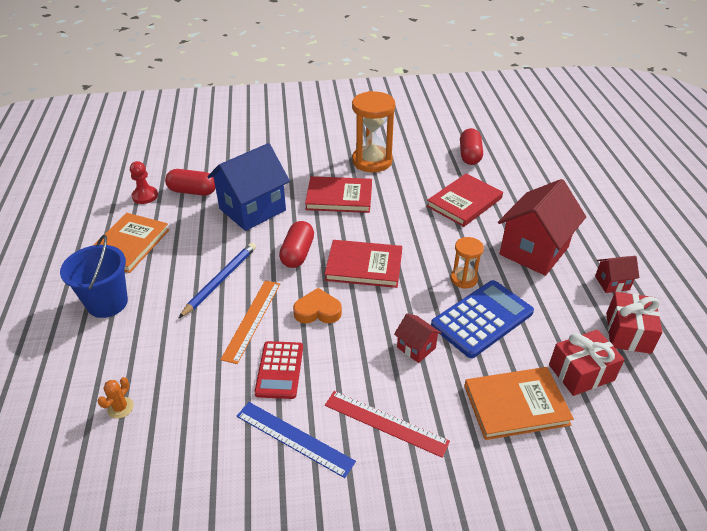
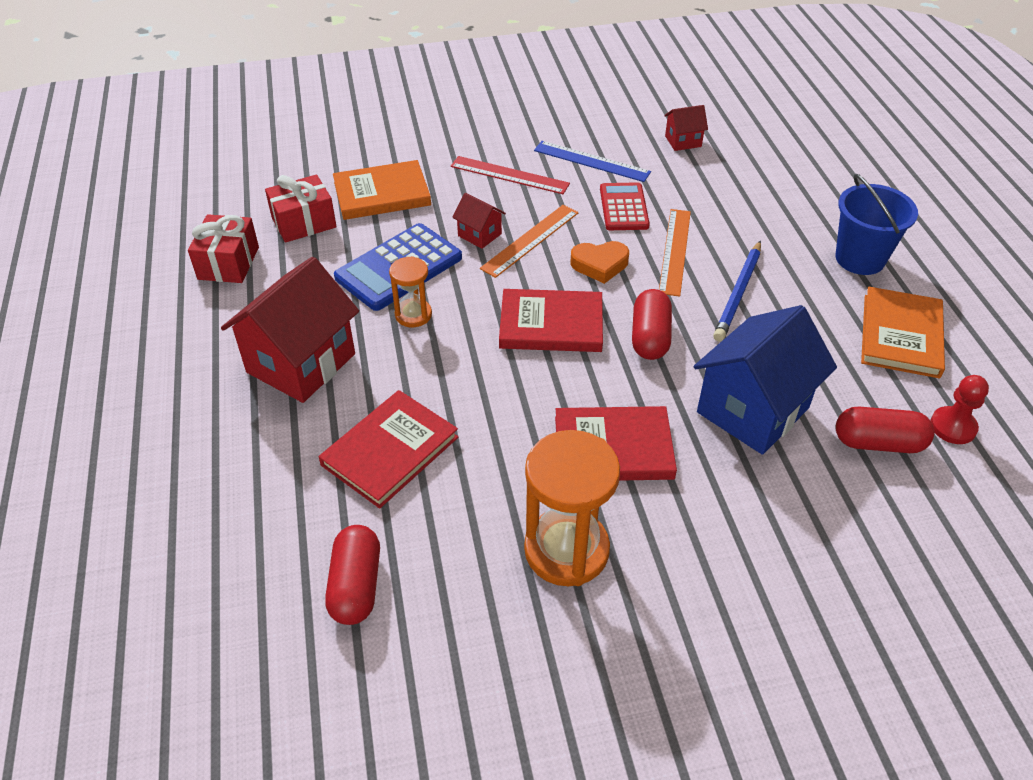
camera: 175 degrees right, 5 degrees up
(120, 408) = (763, 172): orange cactus -> none
(371, 339) = (530, 240): none -> orange ruler
(612, 283) = (211, 321): red house -> red house (683, 141)

